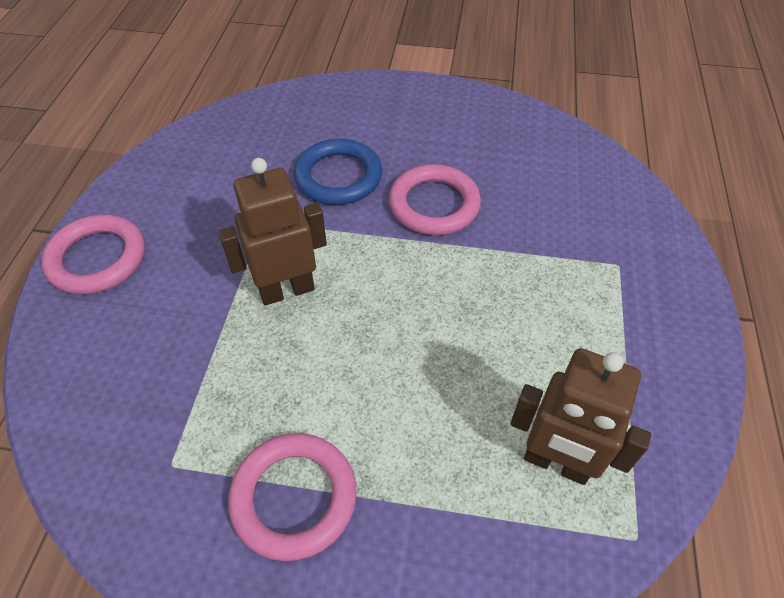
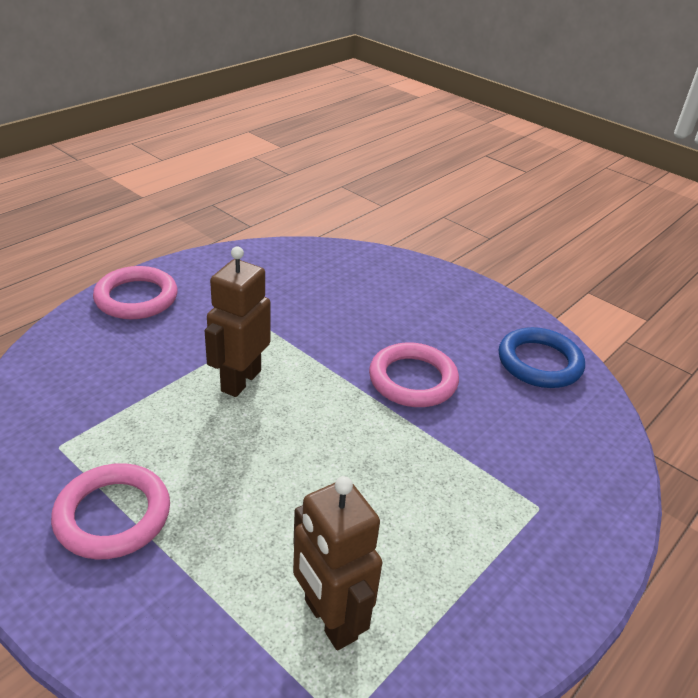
camera: 30 degrees right, 15 degrees down
(286, 290) = (240, 380): brown robot -> brown robot turned 75 degrees counterclockwise
(338, 177) = (353, 325): blue ring -> blue ring (539, 362)

